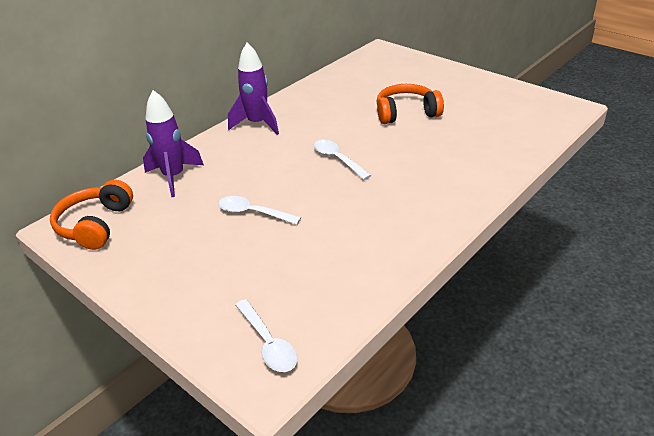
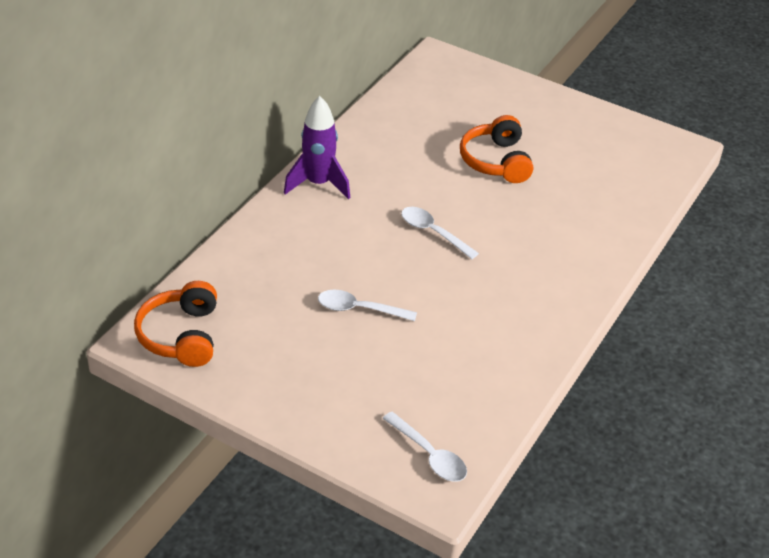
camera: 15 degrees left, 5 degrees up
(174, 177) = (246, 266): purple rocket -> none
(406, 113) = (496, 161): orange headphones -> orange headphones turned 75 degrees counterclockwise

